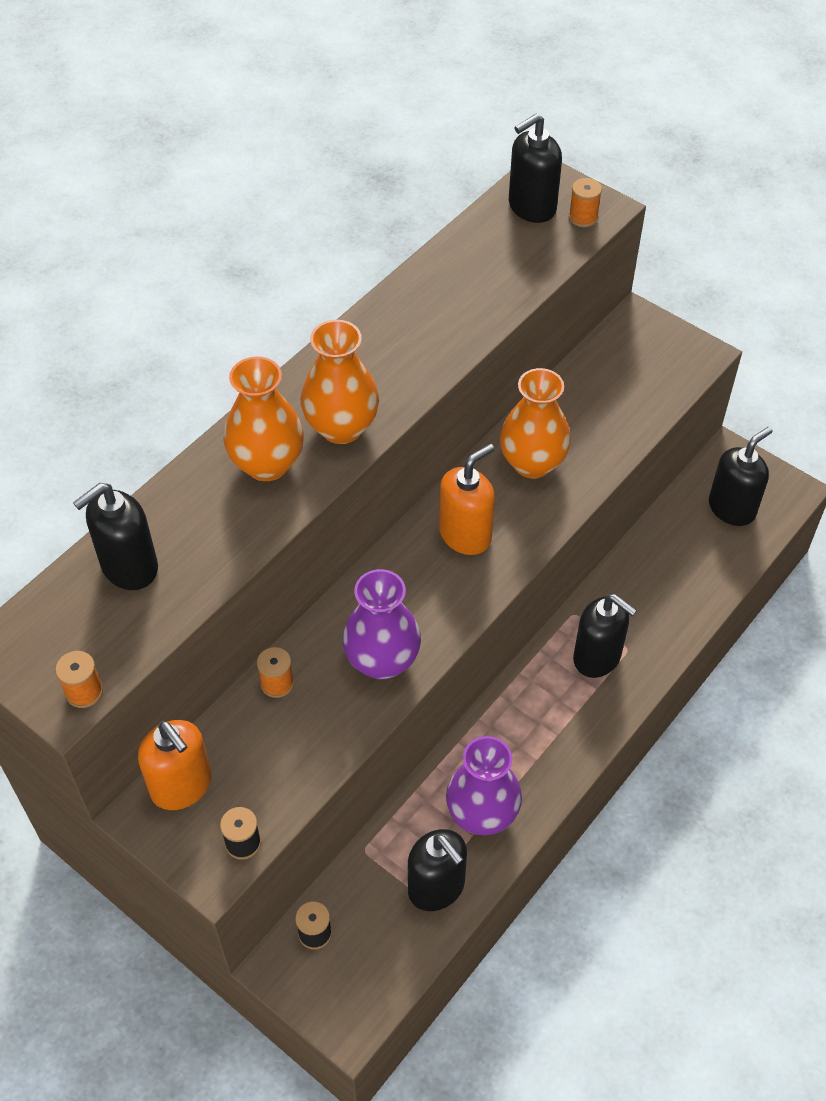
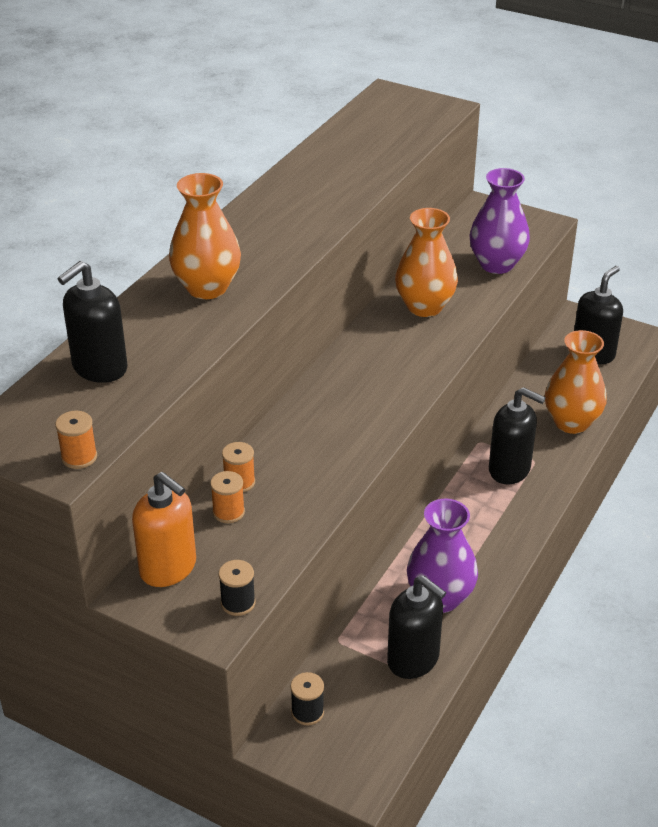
camera: 10 degrees left, 15 degrees down
(341, 427) = (266, 258): orange vase -> orange vase (571, 422)
(382, 661) = (332, 455): purple vase -> purple vase (496, 264)
(465, 535) = (381, 360): orange soap dispenser -> none
(531, 207) = (386, 111): black soap dispenser -> none
(583, 217) = (431, 113): orange spool -> orange spool (228, 512)

